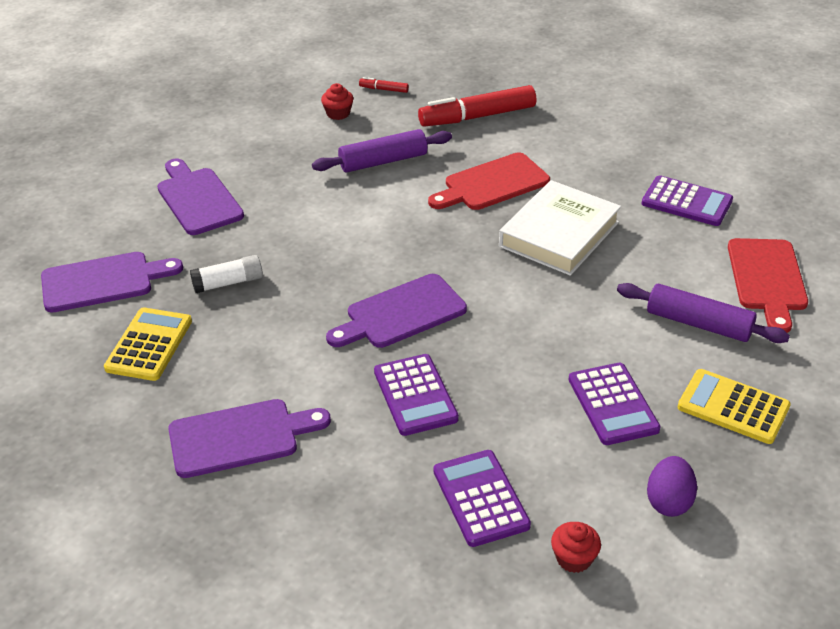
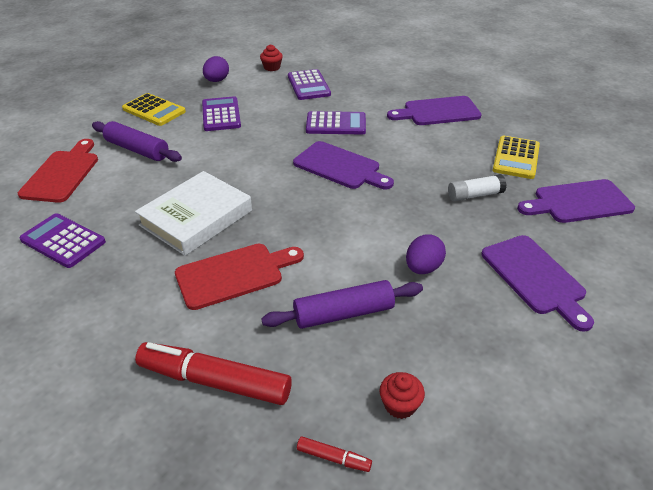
camera: 175 degrees left, 0 degrees up
(306, 200) = (423, 268): none -> purple egg
(401, 313) = (340, 167): purple cutting board -> purple cutting board turned 60 degrees clockwise
(415, 395) = (336, 124): purple calculator -> purple calculator turned 105 degrees clockwise
(477, 117) = (215, 381): red marker -> red marker turned 150 degrees counterclockwise

